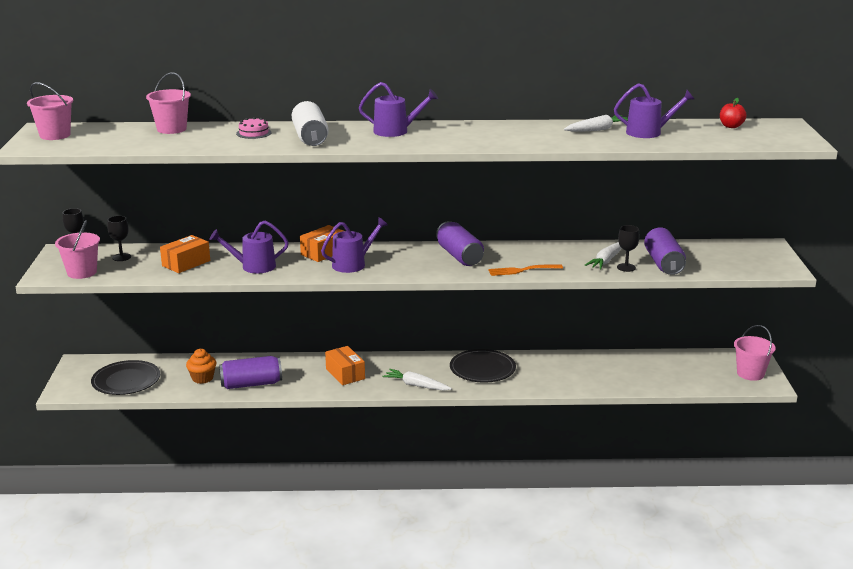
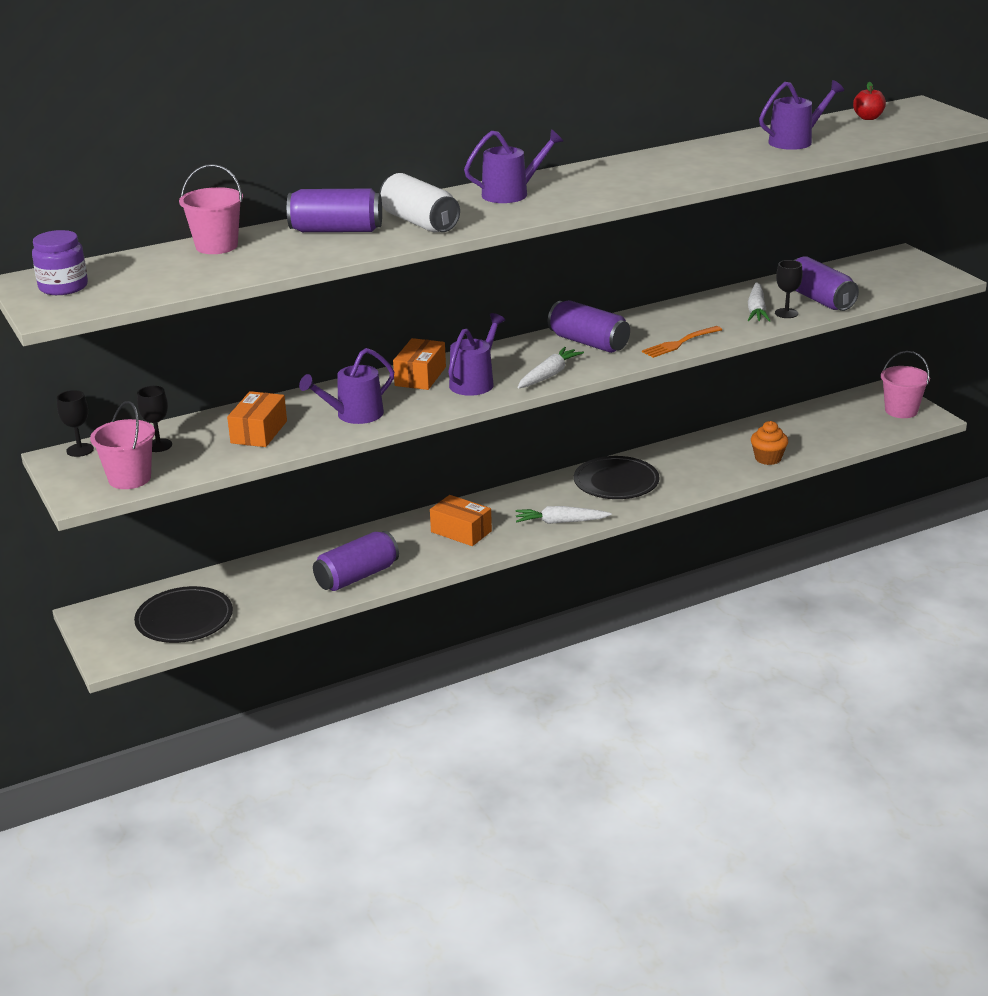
camera: 25 degrees left, 5 degrees up
(55, 135) = (63, 287): pink bucket -> purple jar
(202, 378) = (285, 587): orange cupcake -> orange cupcake (768, 458)
(254, 133) = (336, 230): pink cake -> purple can
(597, 130) = (737, 148): white carrot -> white carrot (549, 375)

